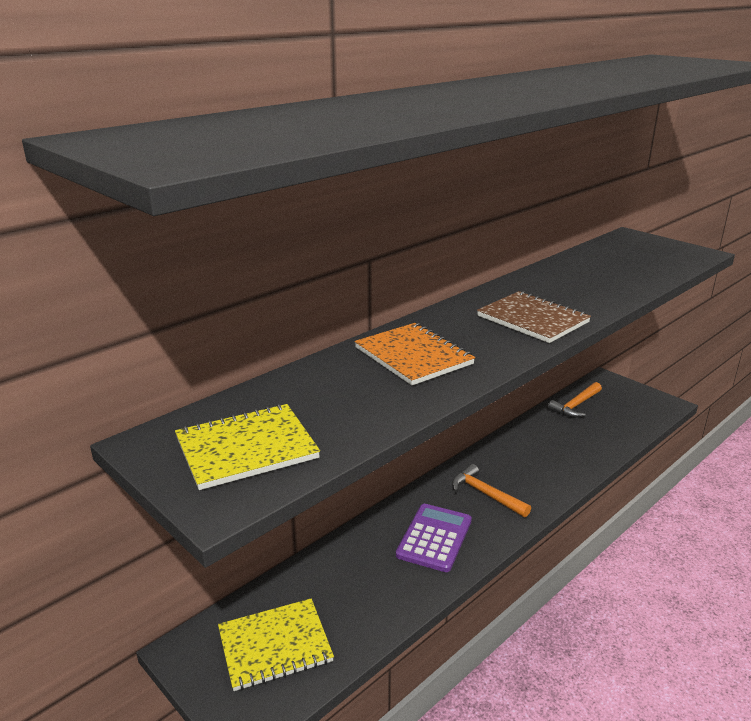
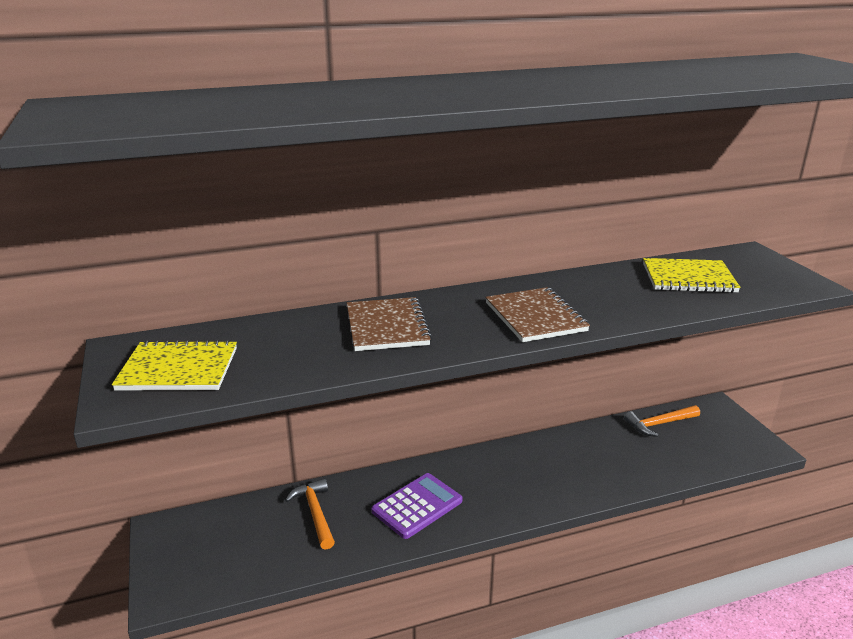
camera: 25 degrees right, 0 degrees up
(275, 646) = (224, 548): yellow notebook -> yellow notebook (688, 278)
(413, 356) = (387, 326): orange notebook -> brown notebook
(485, 494) = (495, 482): orange hammer -> orange hammer (315, 513)

